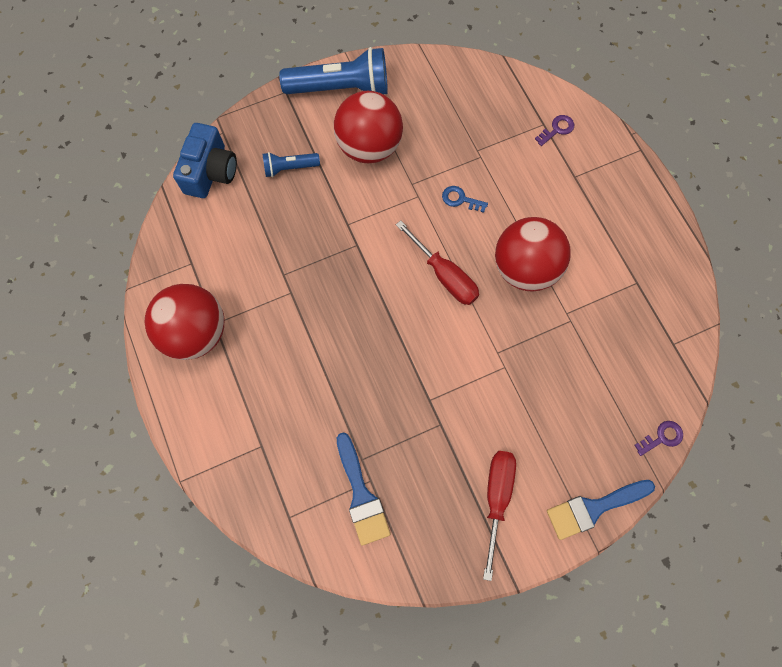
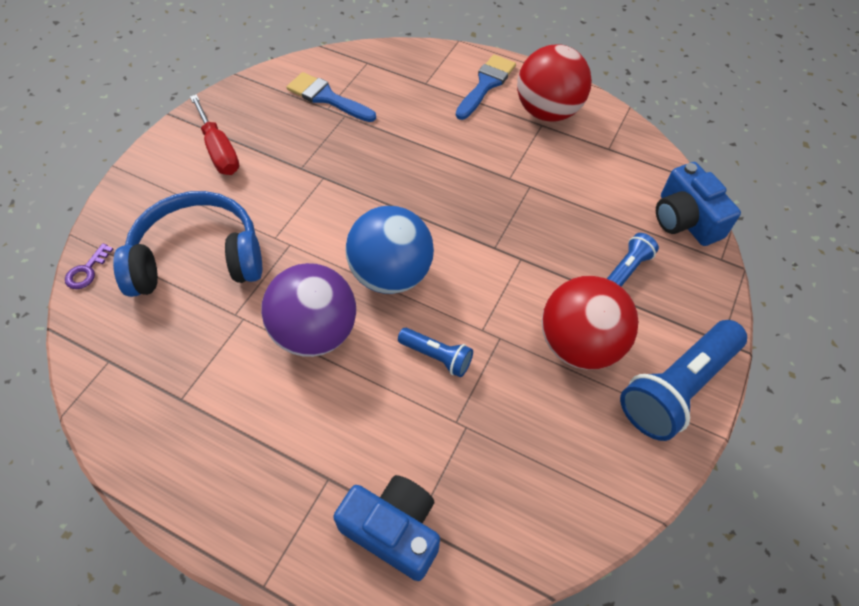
camera: 140 degrees right, 15 degrees down
(444, 275) = (391, 274): red screwdriver -> blue ball
(460, 199) = (437, 356): blue key -> blue flashlight
(525, 268) = (315, 332): red ball -> purple ball
(557, 129) = (393, 530): purple key -> blue camera
(572, 388) = (198, 258): none -> blue headphones
(593, 508) = (130, 187): blue brush -> blue brush (486, 84)

